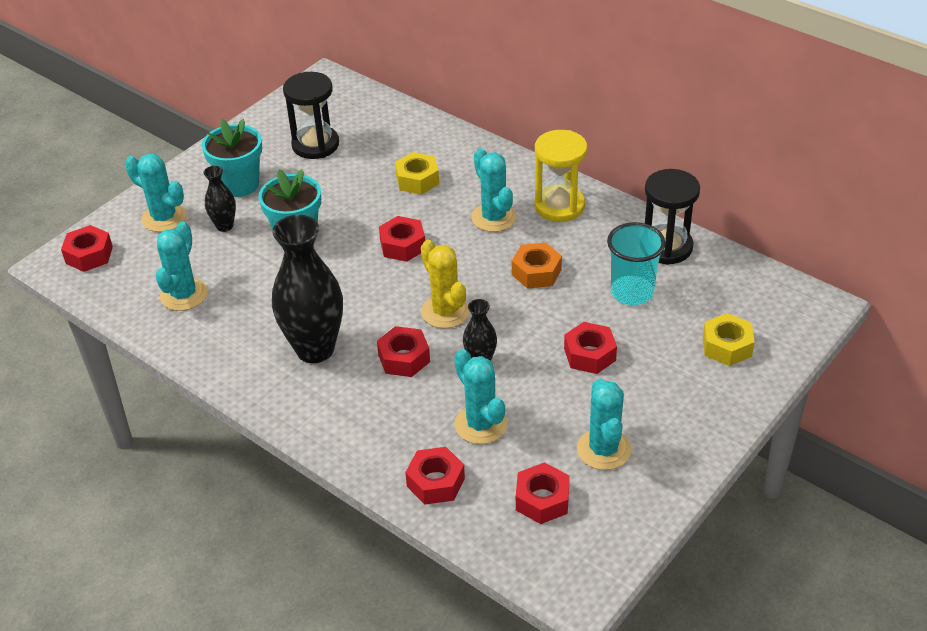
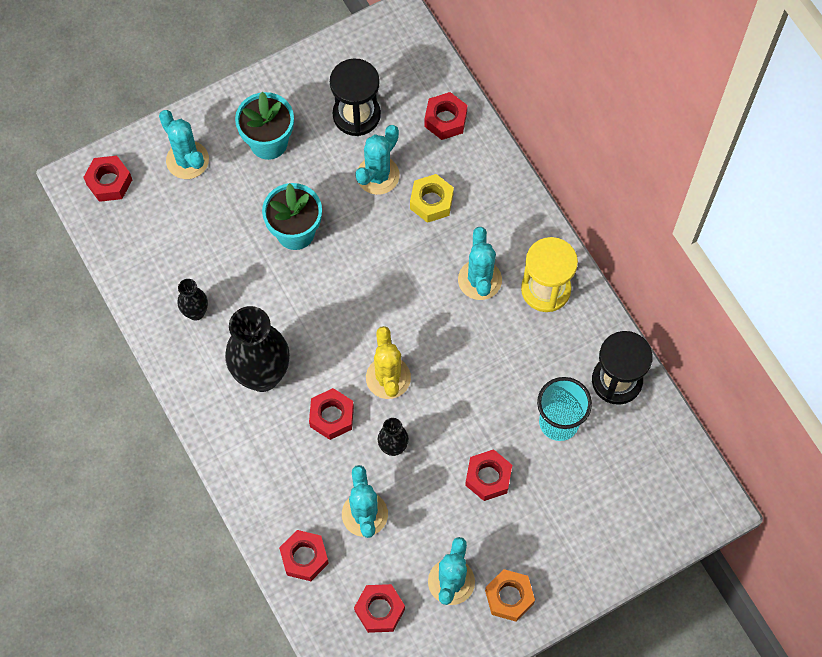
camera: 20 degrees right, 25 degrees up
(184, 295) = (175, 265): turquoise cactus -> turquoise cactus (378, 175)
(224, 226) = (237, 193): black vase -> black vase (196, 312)
(403, 245) = (384, 282): red nut -> red nut (445, 120)
(536, 272) = (487, 363): orange nut -> orange nut (509, 597)
(727, 346) = (608, 517): yellow nut -> none

